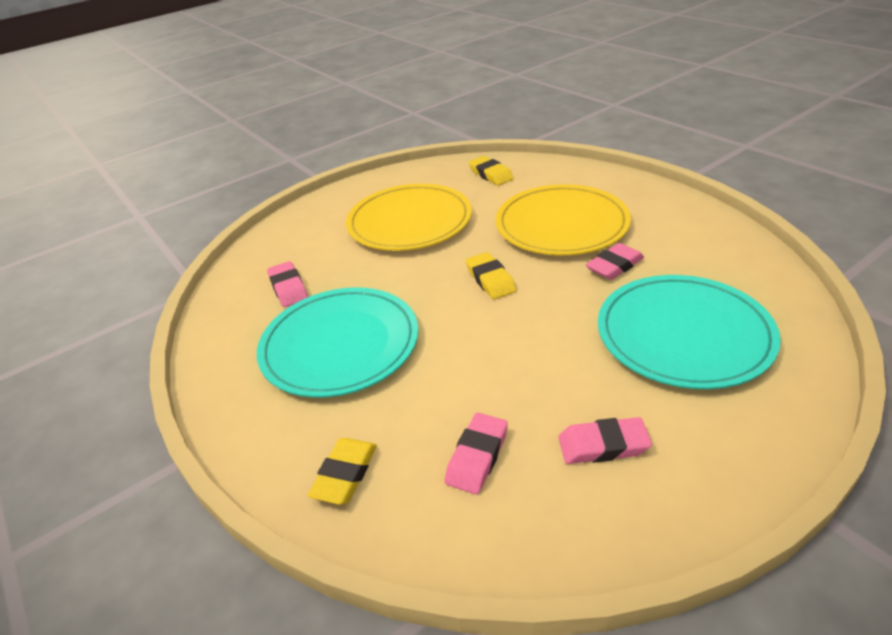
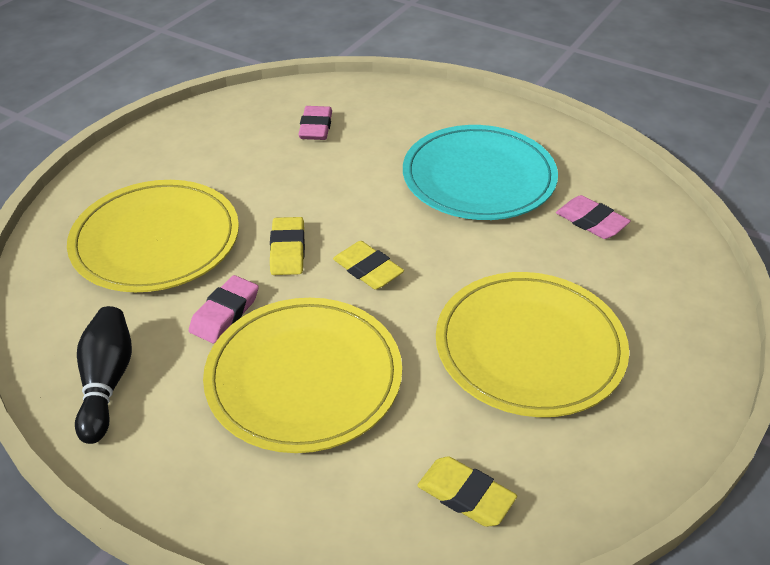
camera: 155 degrees right, 5 degrees up
(345, 474) = (401, 104): yellow eraser -> yellow eraser (287, 250)
(603, 445) = (228, 148): pink eraser -> none
(683, 334) = (156, 240): turquoise plate -> yellow plate
(702, 237) = (107, 382): none -> black bowling pin

